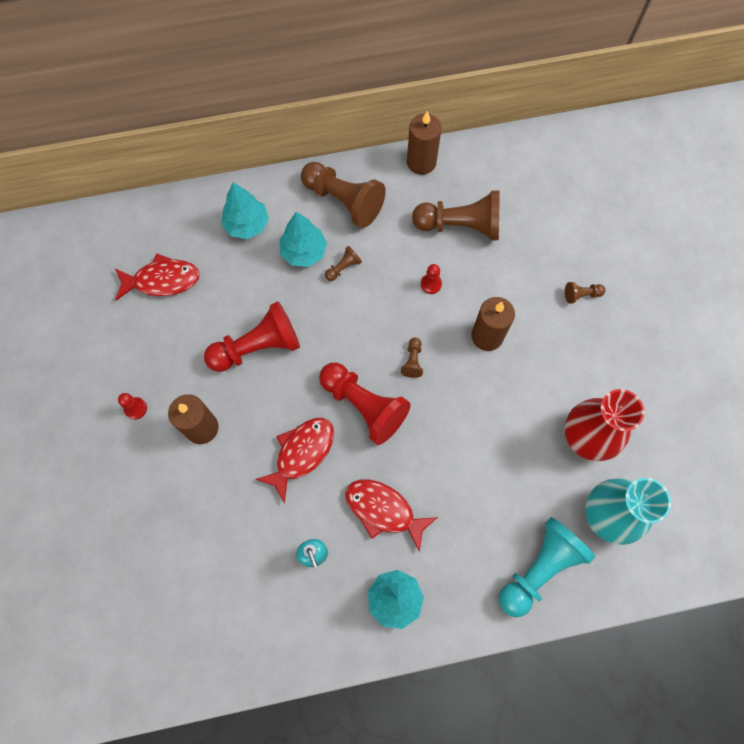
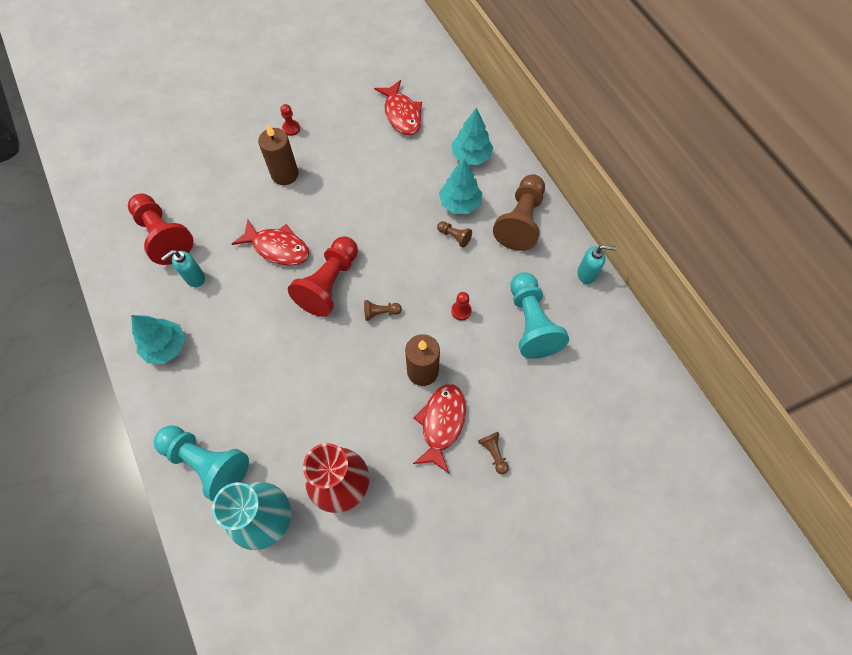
camera: 75 degrees right, 5 degrees down
(257, 347) = (362, 193): red pawn -> red pawn (163, 236)
(384, 510) = (240, 321): red fish -> red fish (441, 423)
(421, 162) = (587, 274): brown candle -> turquoise soap dispenser
(460, 226) = (531, 323): brown pawn -> turquoise pawn

